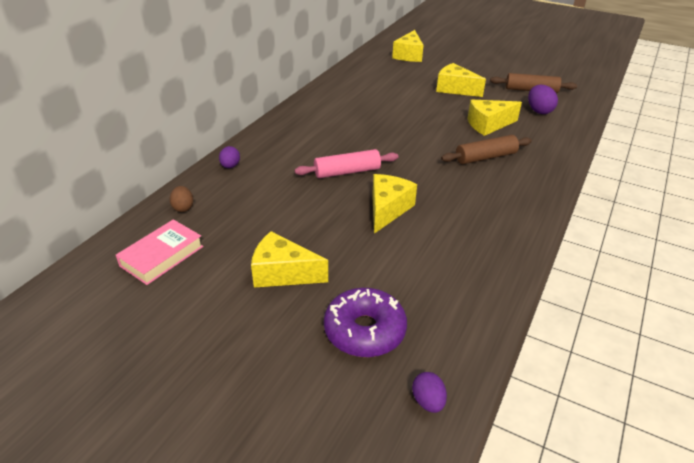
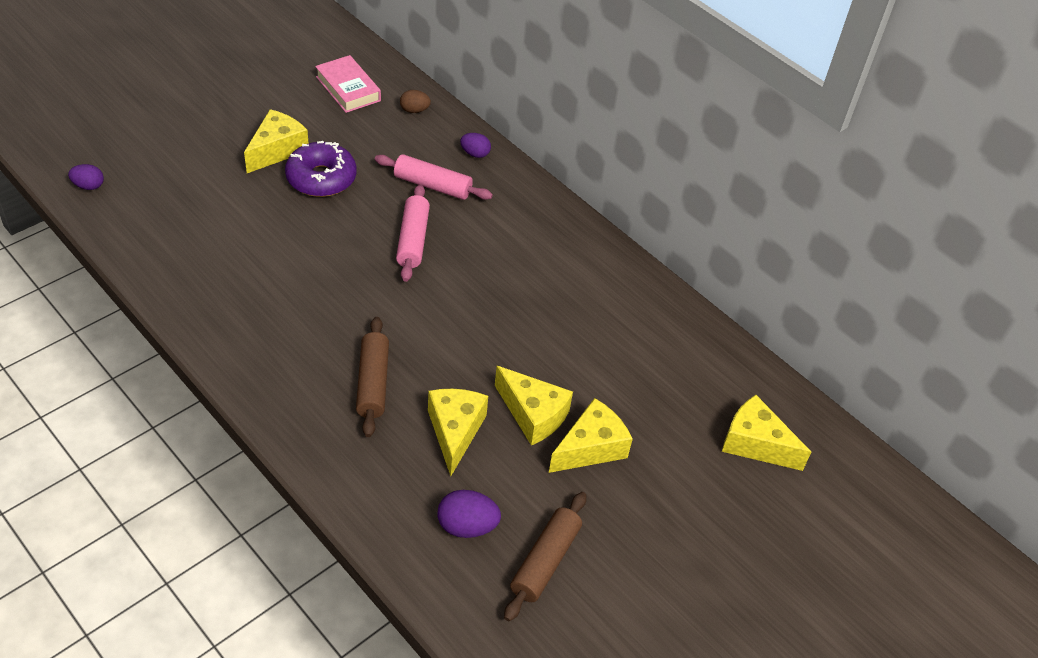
camera: 105 degrees right, 10 degrees up
(280, 177) = (432, 185): none -> pink rolling pin
(364, 331) = (177, 177): purple donut -> purple donut (321, 178)
(387, 209) = (323, 247): yellow cheese -> yellow cheese (533, 414)

